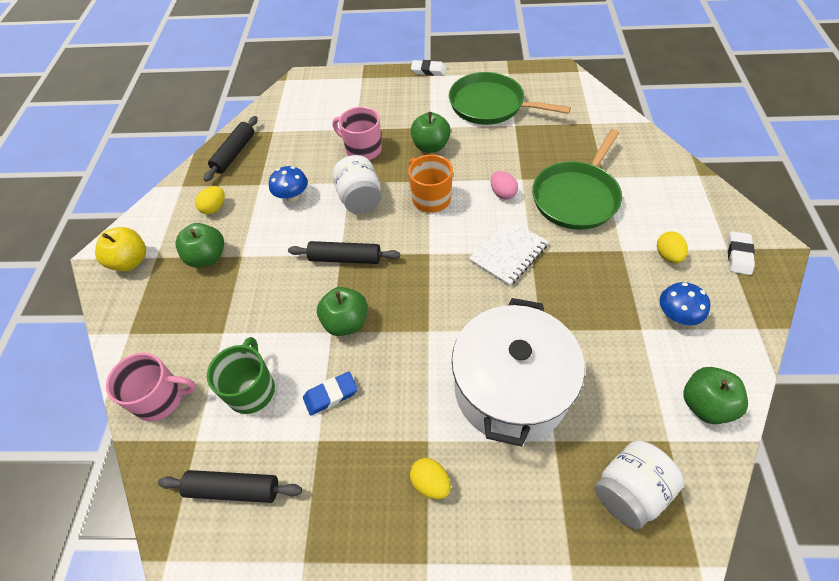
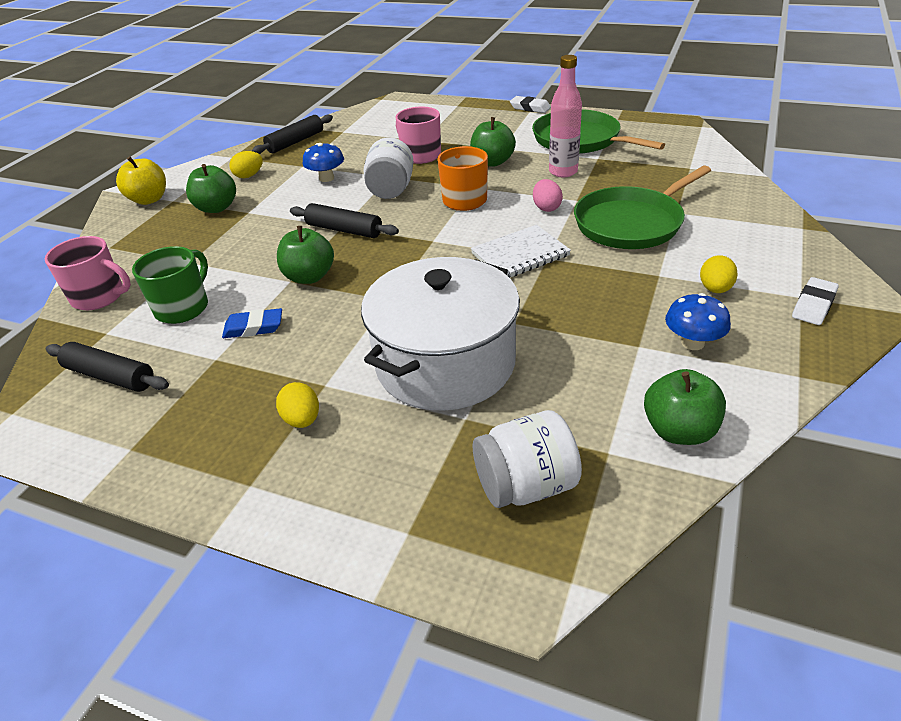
camera: 20 degrees right, 15 degrees down
(495, 147) = (563, 172): none -> pink bottle

